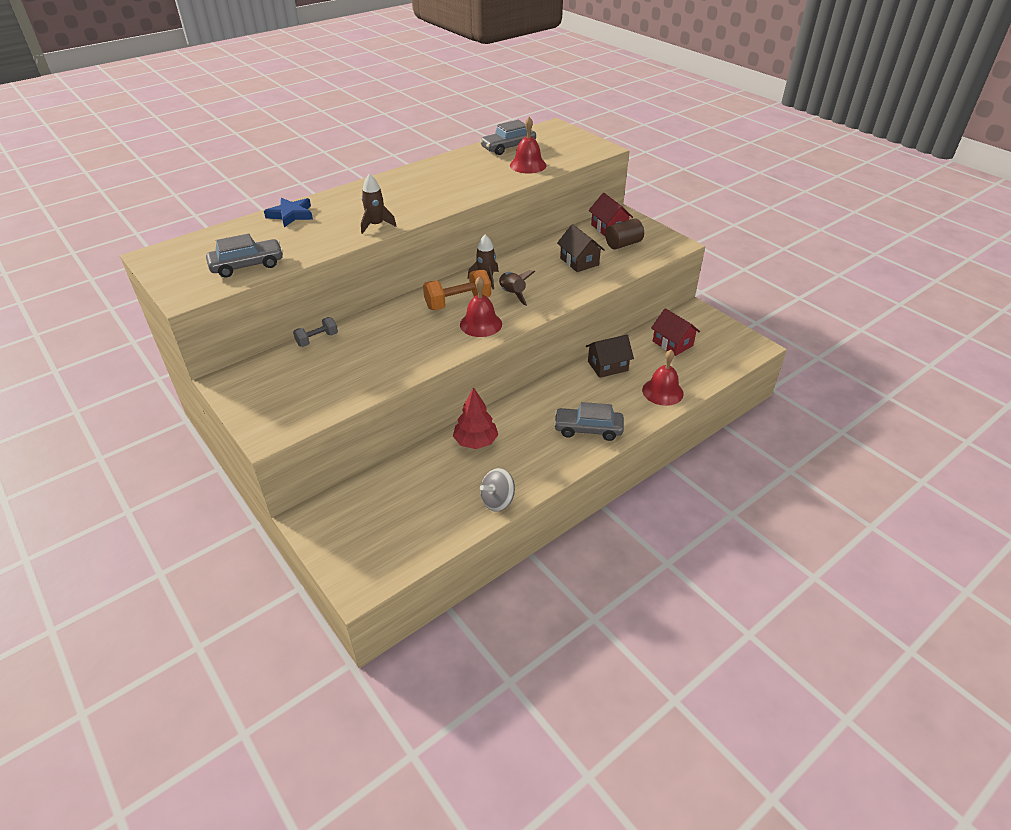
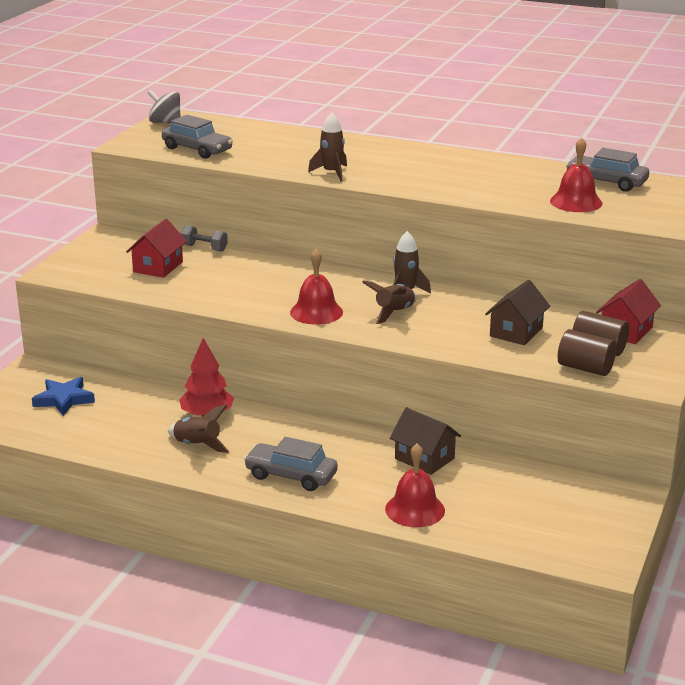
camera: 60 degrees right, 15 degrees down
(291, 215) = (304, 137): blue star -> blue star (64, 399)
(458, 302) = (342, 290): orange dumbbell -> none
(497, 501) = (130, 453): grey spinning top -> grey spinning top (165, 123)
(515, 461) = (197, 445): none -> brown rocket
(588, 429) = (291, 475): grey car -> grey car turned 45 degrees counterclockwise
(643, 257) = (585, 368): none -> brown cylinder
(672, 343) = (528, 494): red house -> red house (158, 267)

